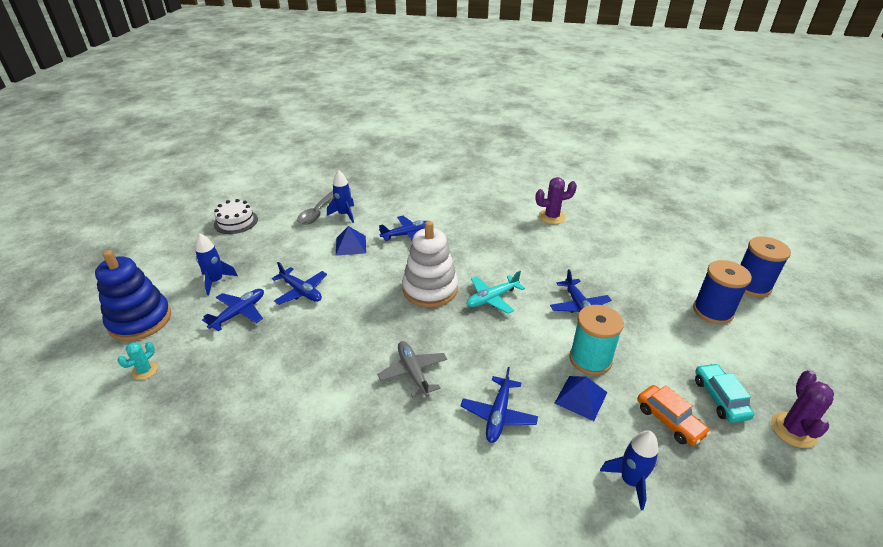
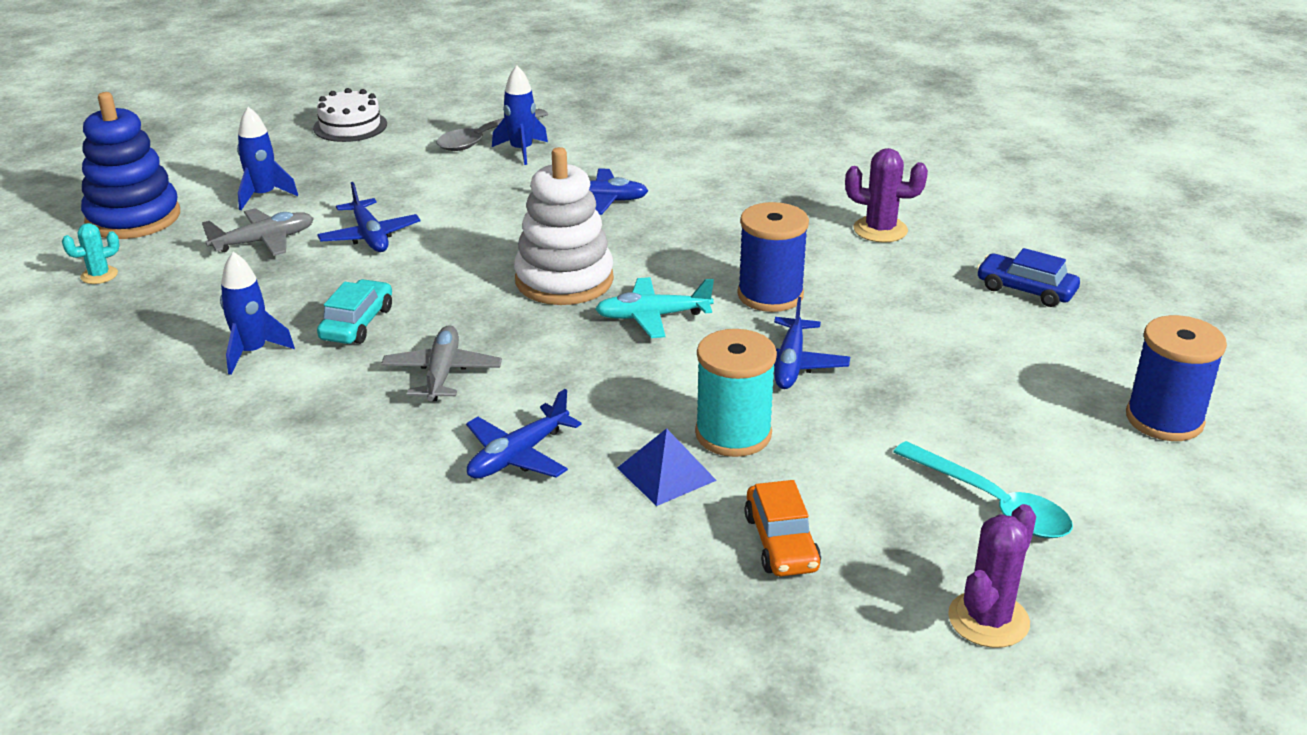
camera: 25 degrees right, 5 degrees down
(239, 313) = (264, 241): blue plane -> grey plane
(350, 245) = (494, 194): blue pyramid -> none
(630, 481) = (637, 586): blue rocket -> blue rocket (252, 352)
(638, 232) = (1026, 290): none -> blue car
(712, 311) = (1035, 434): blue spool -> blue spool (770, 295)
(720, 398) = (903, 543): turquoise car -> turquoise car (357, 323)
(732, 358) = (991, 503): none -> turquoise spoon

